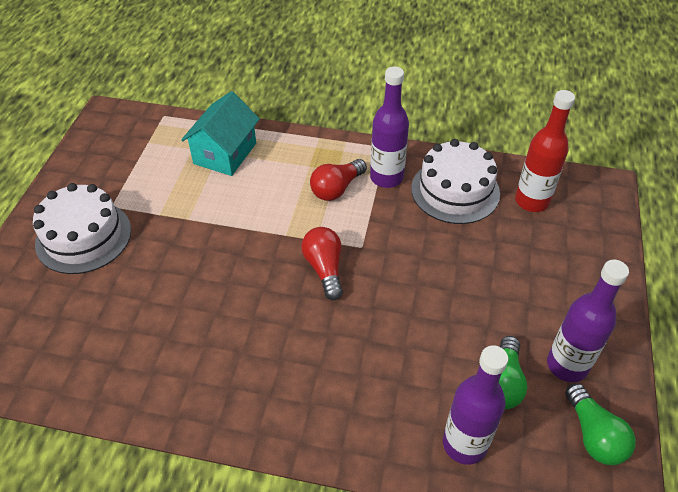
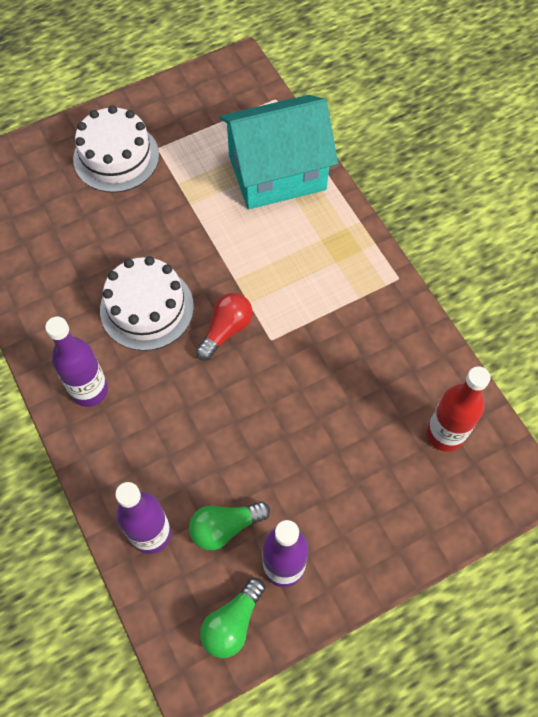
camera: 50 degrees right, 15 degrees up
(225, 153) = (277, 172): turquoise house -> turquoise house, size x1.54
(336, 189) = (315, 277): red light bulb -> none
(386, 178) = (363, 304): purple bottle -> purple bottle (89, 390)
(455, 190) = (398, 365): white cake -> white cake (147, 308)

